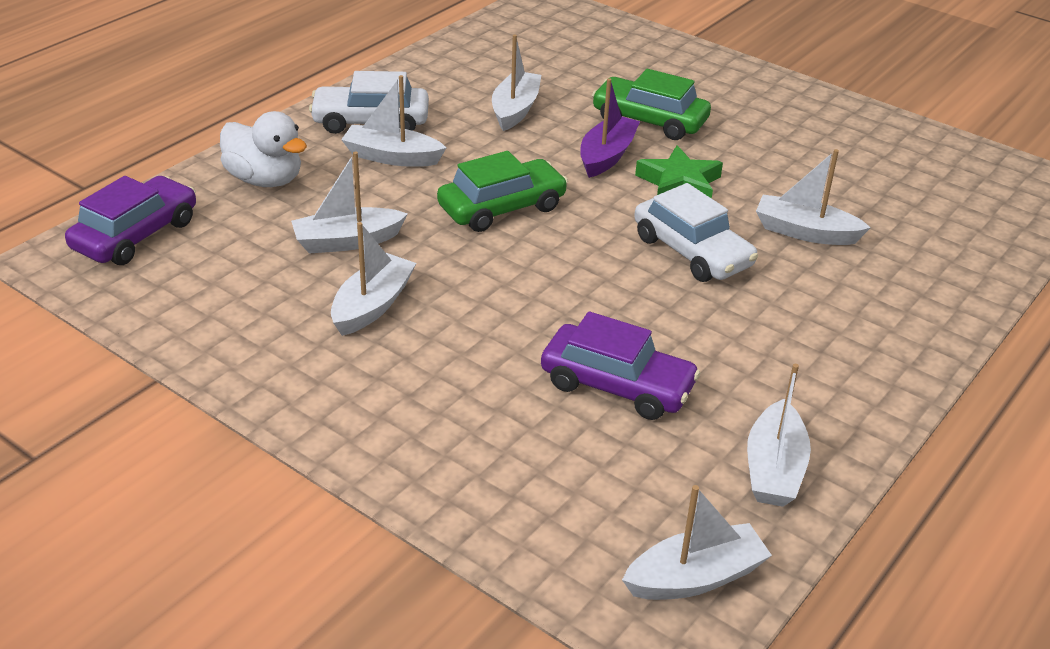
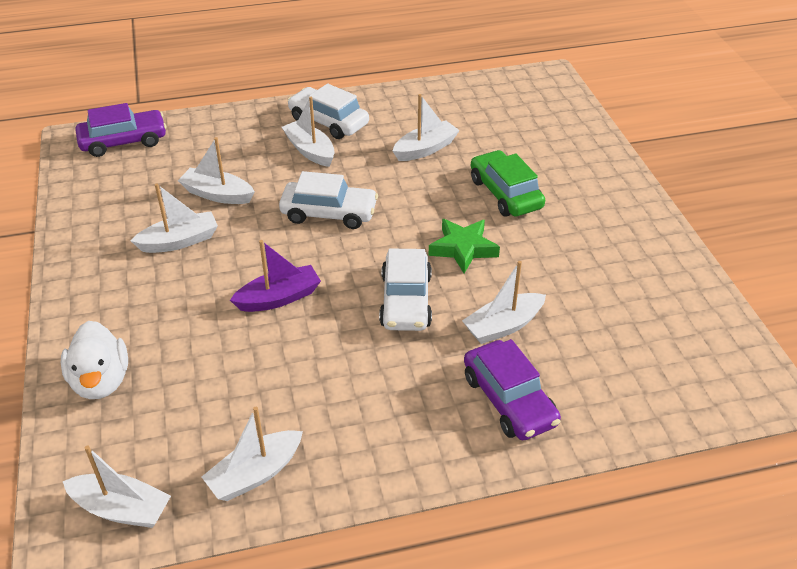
camera: 40 degrees right, 5 degrees up
(265, 180) = (225, 136): white duck -> white duck (101, 381)
(502, 208) = (329, 213): green car -> white car
(607, 156) = (441, 207): purple boat -> purple boat (279, 298)
(617, 385) = (240, 364): purple car -> purple car (509, 400)
(805, 232) = (503, 326): white boat -> white boat turned 90 degrees counterclockwise

